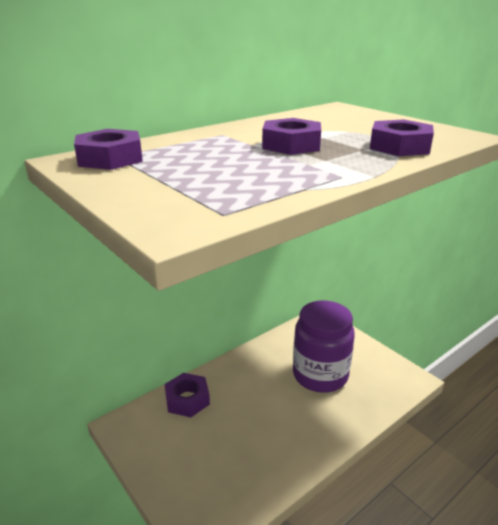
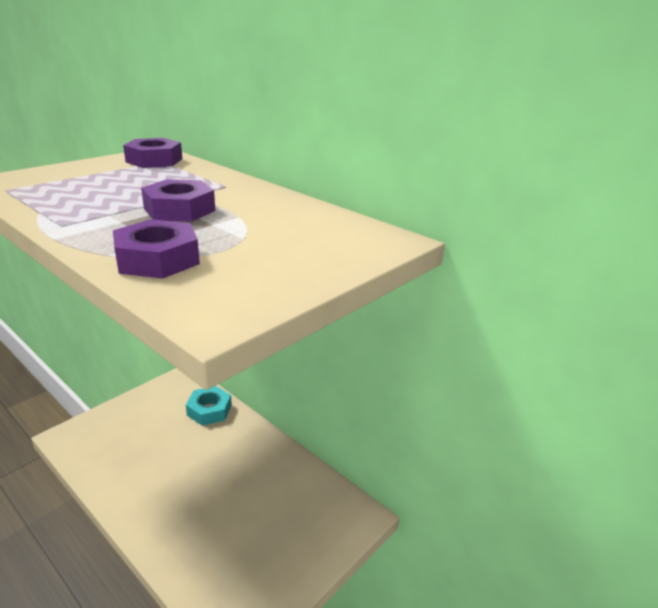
camera: 80 degrees right, 0 degrees up
(187, 399) = (209, 410): purple nut -> turquoise nut
(320, 375) = (243, 515): purple jar -> none

